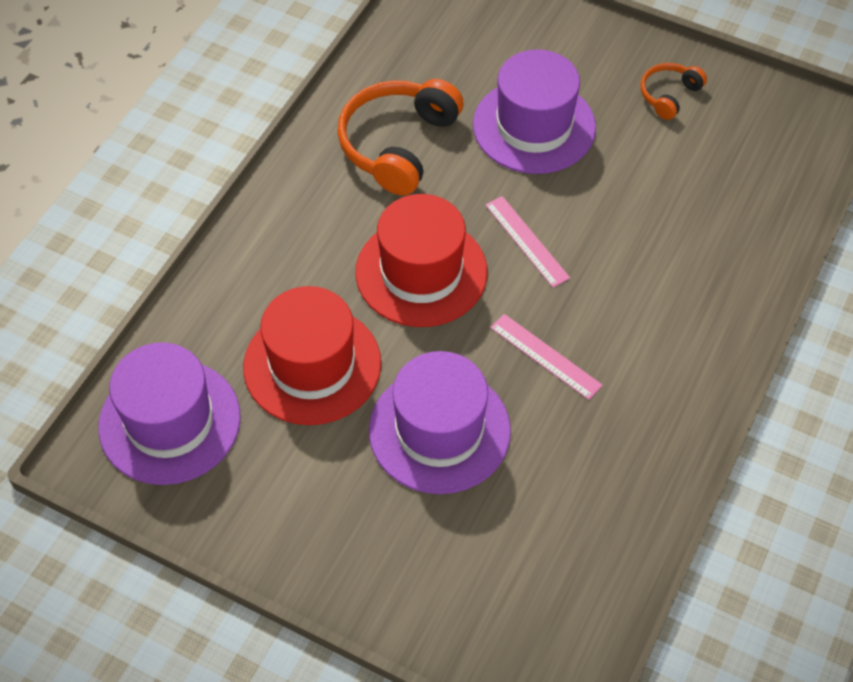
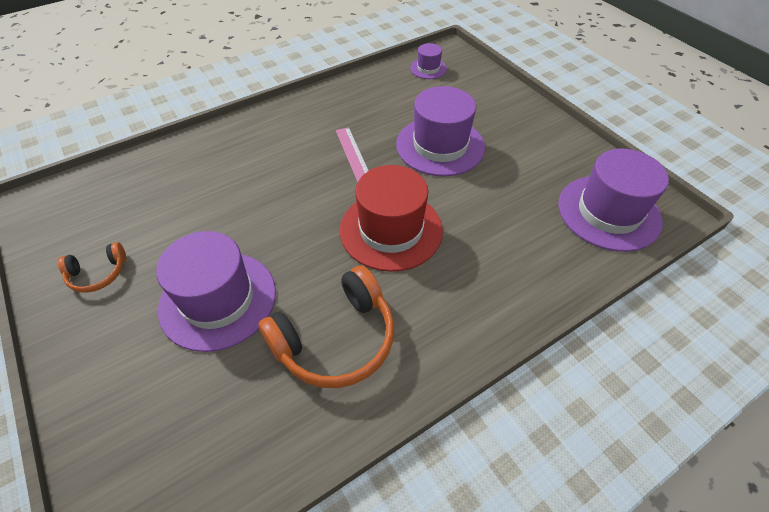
camera: 150 degrees left, 5 degrees down
(312, 365) = (499, 206): red hat -> none
(526, 241) = (305, 218): pink ruler -> none
(565, 609) = (428, 68): none -> purple hat

